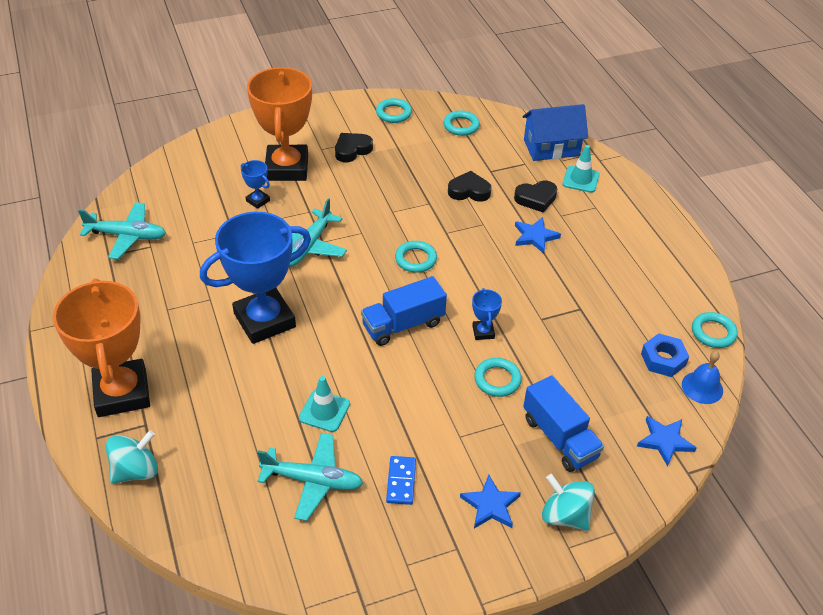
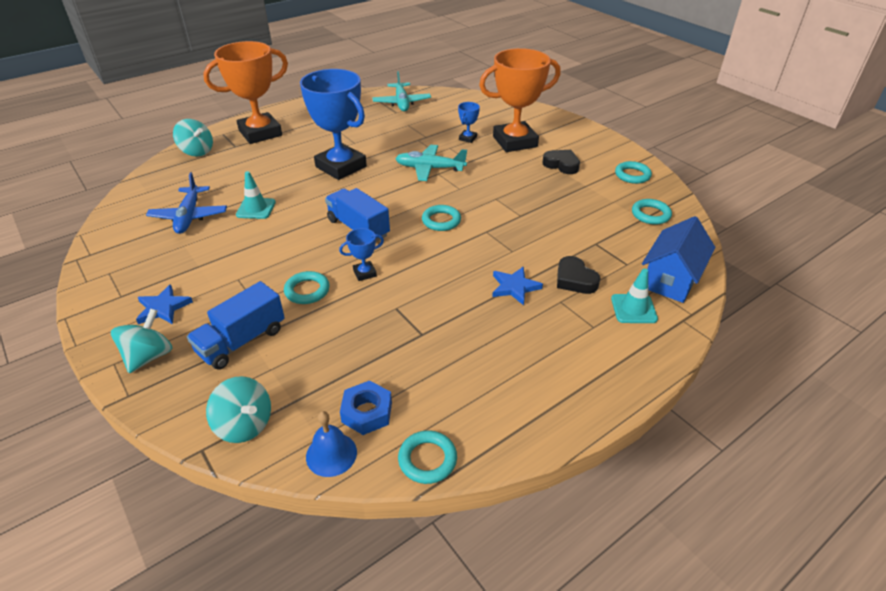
camera: 75 degrees right, 5 degrees down
(313, 480) = (189, 216): turquoise plane -> blue plane
(401, 481) = (188, 256): blue domino -> none
(469, 191) = (554, 235): black heart -> none
(551, 148) = (671, 279): blue house -> blue house turned 60 degrees clockwise
(665, 441) = (244, 425): blue star -> turquoise spinning top

